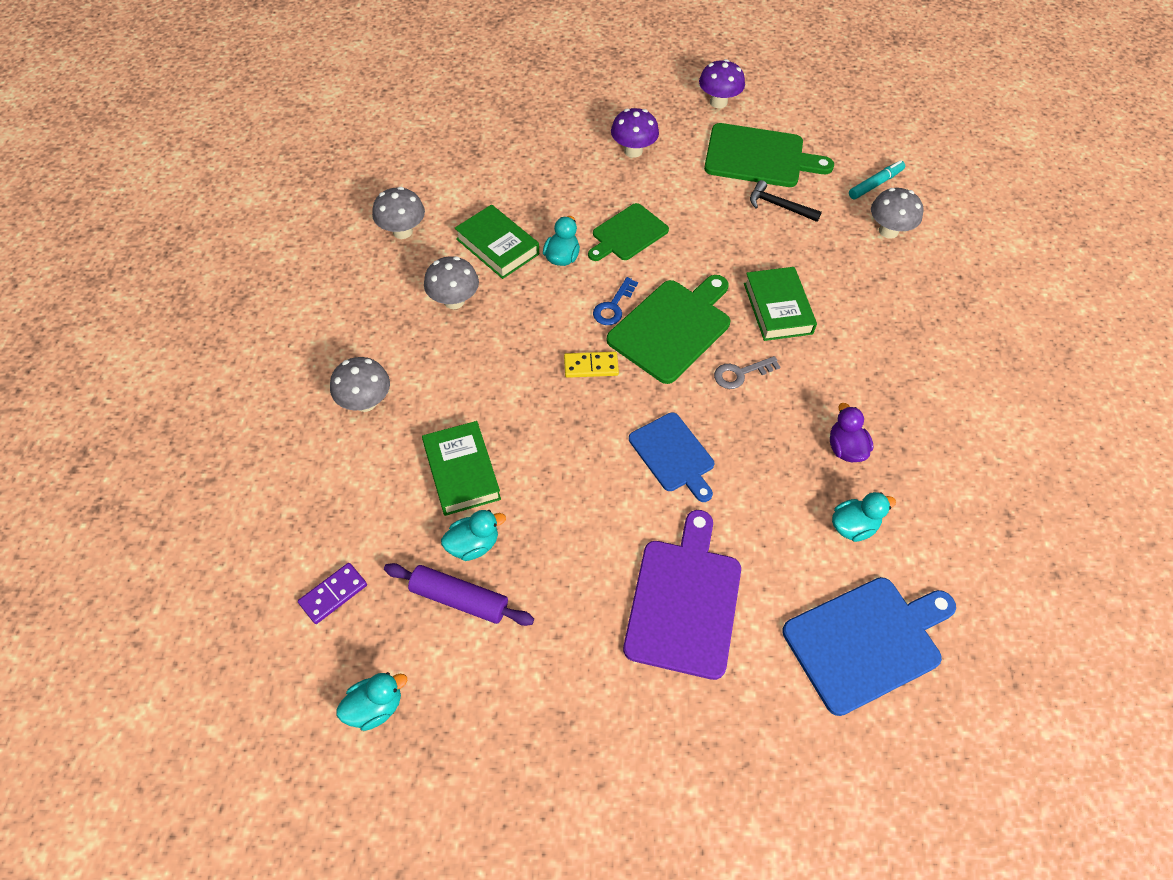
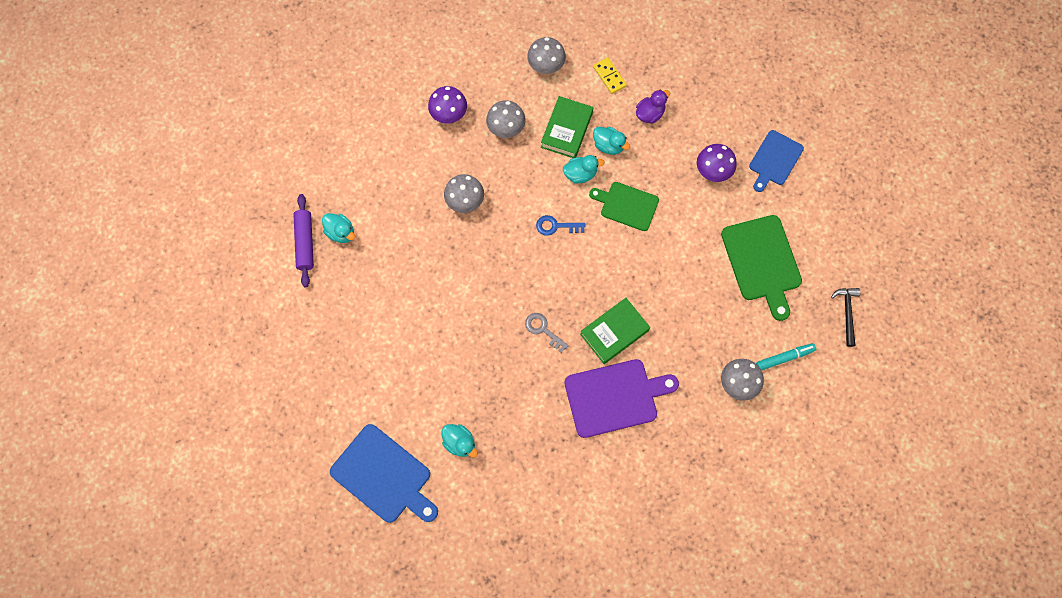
camera: 65 degrees right, 15 degrees up
(333, 594) = (278, 178): purple domino -> none
(365, 402) = (404, 123): grey mushroom -> grey mushroom (465, 201)
(375, 707) = (228, 234): turquoise duck -> turquoise duck (608, 145)
(462, 472) = (384, 201): green book -> none
(591, 366) = (499, 235): yellow domino -> yellow domino (609, 76)
(672, 328) = (558, 271): green cutting board -> none
(673, 455) = (457, 314): blue cutting board -> blue cutting board (774, 160)
(684, 601) = (361, 363): purple cutting board -> purple cutting board (615, 397)
(718, 102) = (807, 208): purple mushroom -> purple mushroom (449, 115)
(779, 206) = (717, 296): black hammer -> black hammer (847, 313)
(845, 448) = (517, 418): purple duck -> purple duck (650, 114)
(875, 184) = (784, 357): turquoise marker -> turquoise marker turned 45 degrees counterclockwise

